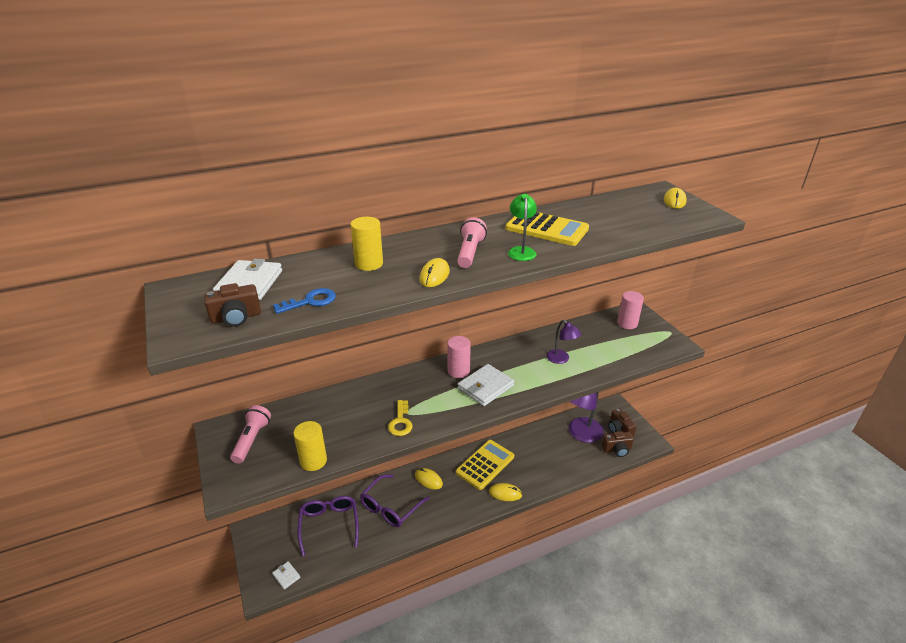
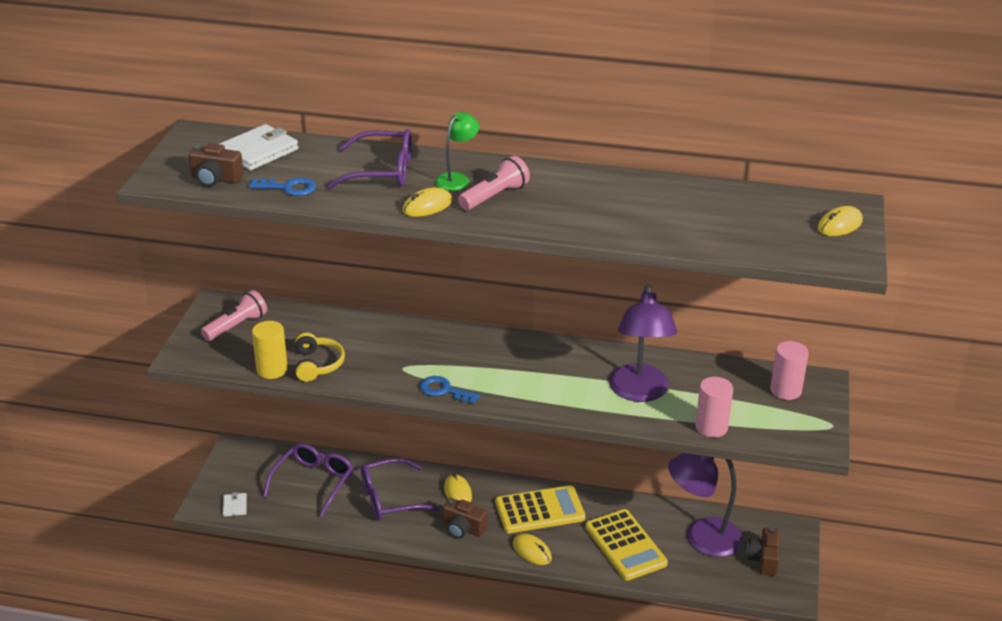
camera: 35 degrees right, 0 degrees up
(344, 439) = (317, 364): none -> yellow headphones
(369, 264) = (382, 171): yellow cylinder -> purple glasses
(400, 422) = (387, 373): yellow key -> none
(450, 415) = (444, 390): none -> blue key
(458, 371) = (503, 352): pink cylinder -> pink cylinder (711, 427)
(485, 387) = (513, 381): white wallet -> none
(521, 251) = (550, 214): green lamp -> green lamp (457, 179)
(547, 229) = (617, 201): yellow calculator -> yellow calculator (625, 545)
(561, 359) = (639, 392): purple lamp -> purple lamp, size x1.84
(617, 449) = (731, 579): brown camera -> brown camera (463, 528)

